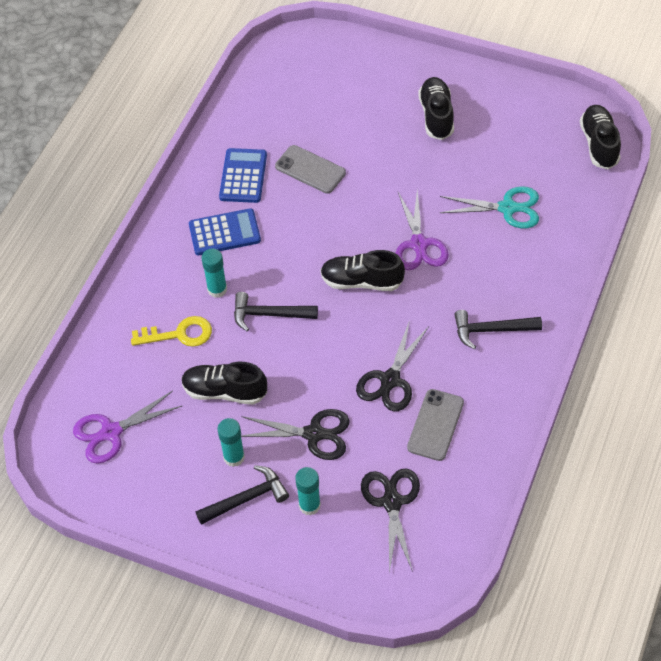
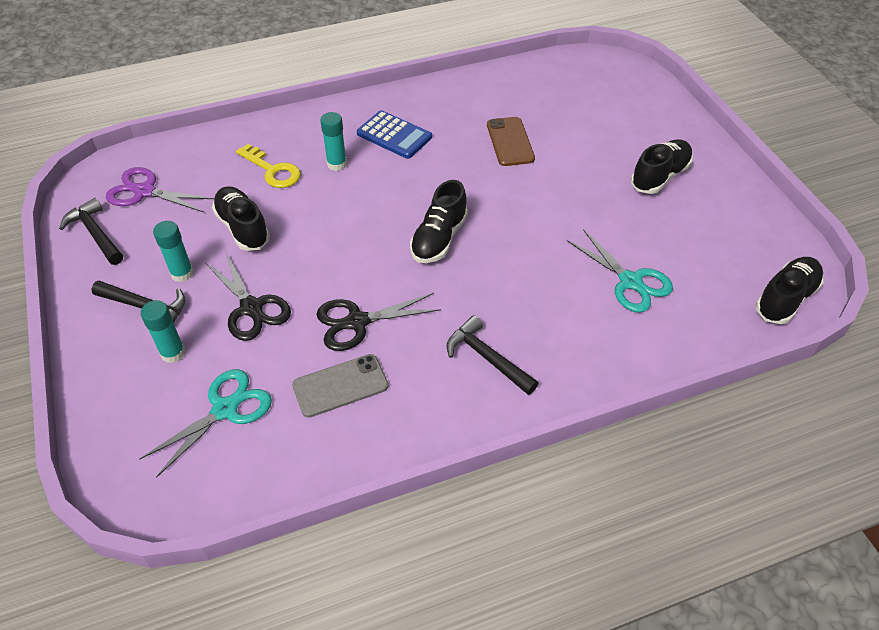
camera: 45 degrees right, 5 degrees down
(243, 176) = (458, 113): blue calculator -> none
(269, 314) = (344, 206): black hammer -> black hammer (95, 233)
(310, 169) = (510, 142): grey phone -> brown phone
(362, 281) = (439, 238): black shoe -> black shoe turned 120 degrees counterclockwise
(392, 502) = (225, 409): black scissors -> turquoise scissors
(419, 244) = (519, 249): purple scissors -> none

